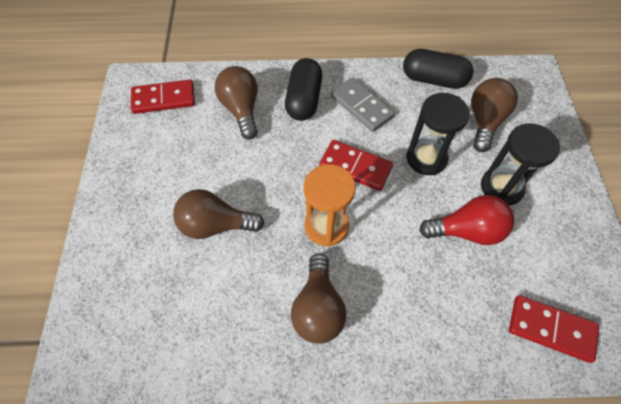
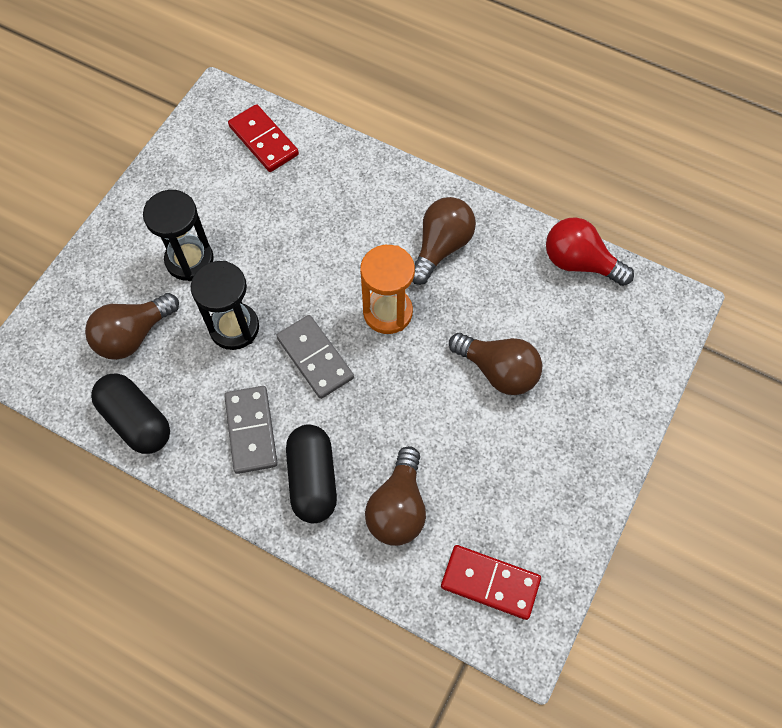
camera: 150 degrees left, 5 degrees up
(304, 100) = (312, 479): black capsule -> black capsule turned 45 degrees counterclockwise
(355, 167) = (315, 358): red domino -> grey domino
(467, 231) = (260, 240): red light bulb -> red light bulb (579, 263)

